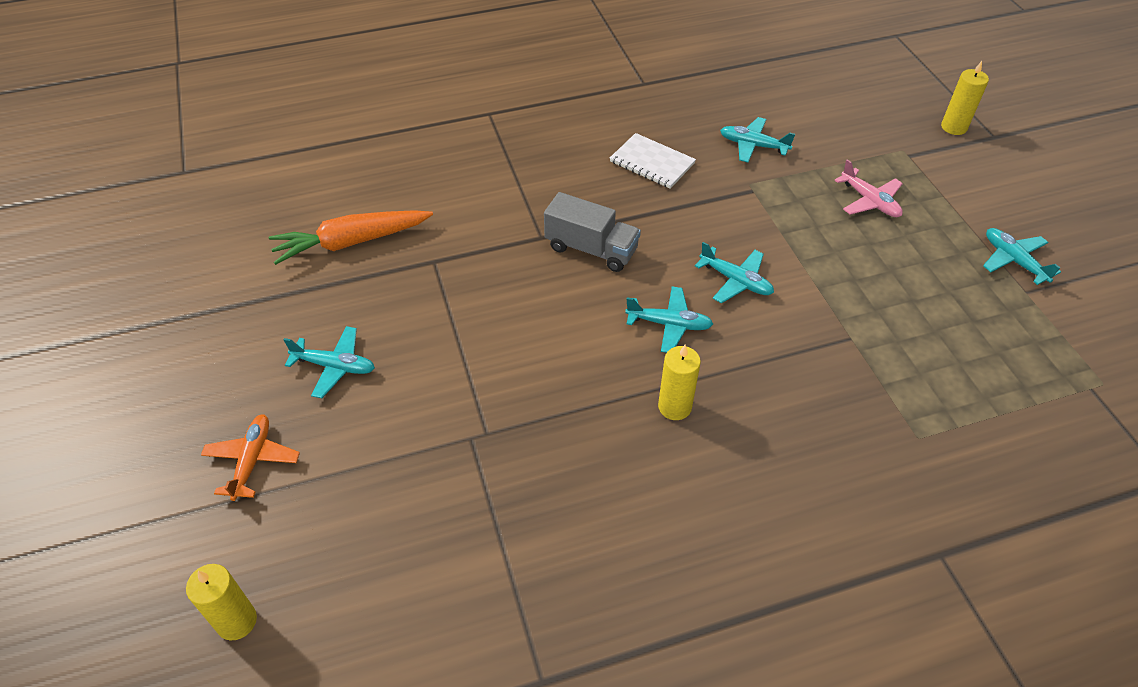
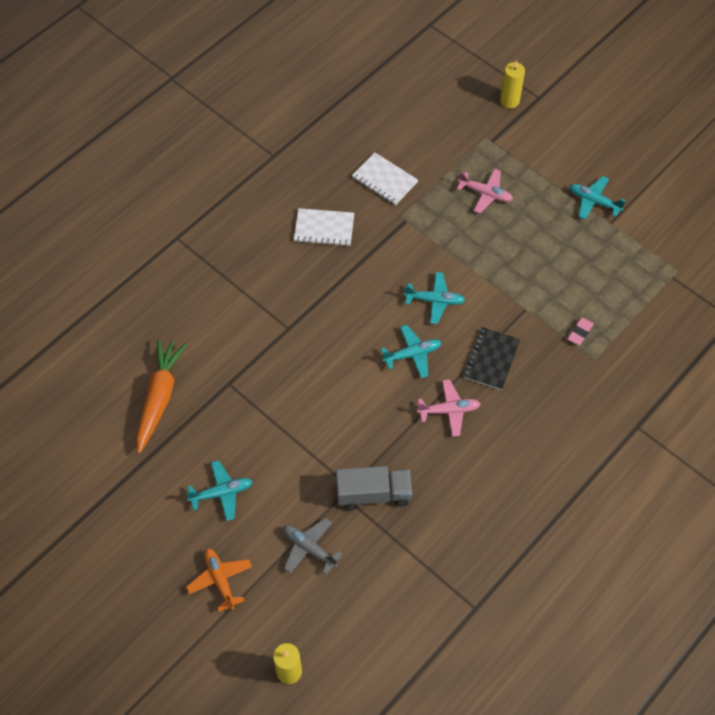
camera: 30 degrees left, 10 degrees up
(351, 242) = (159, 397): orange carrot -> orange carrot turned 150 degrees clockwise
(383, 480) = (309, 548): none -> grey plane
(591, 249) = (328, 321): grey truck -> grey truck (373, 494)
(674, 407) = (449, 410): yellow candle -> pink plane
(753, 145) = (384, 180): turquoise plane -> white notebook
(769, 374) = (491, 359): none -> black notebook
(914, 396) = (580, 332): none -> pink eraser

